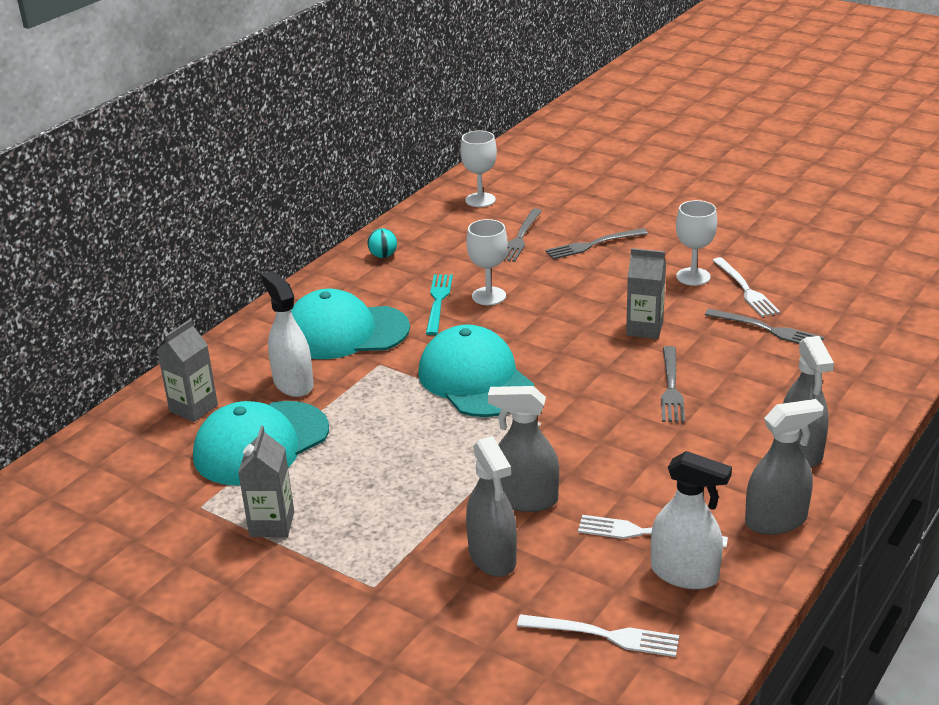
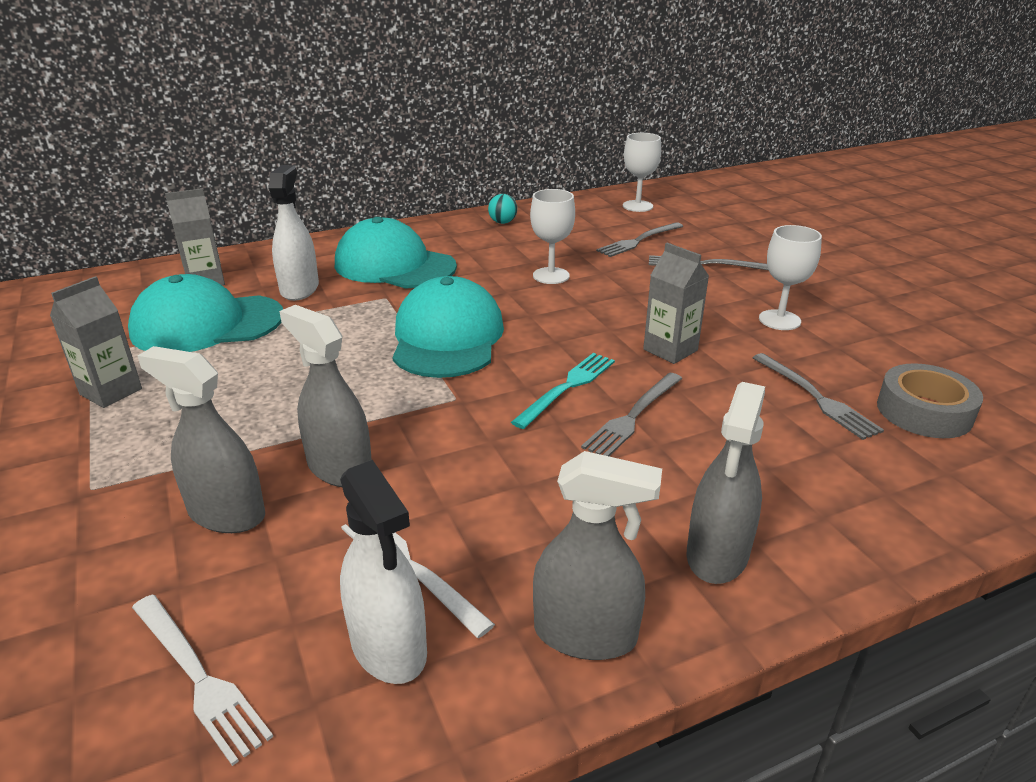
camera: 30 degrees right, 0 degrees up
(438, 301) = (501, 267): turquoise fork -> turquoise fork (567, 387)
(492, 557) = (226, 513): grey spray bottle -> grey spray bottle turned 105 degrees clockwise
(745, 289) = (829, 350): white fork -> none
(835, 315) = (924, 411): none -> grey tape

